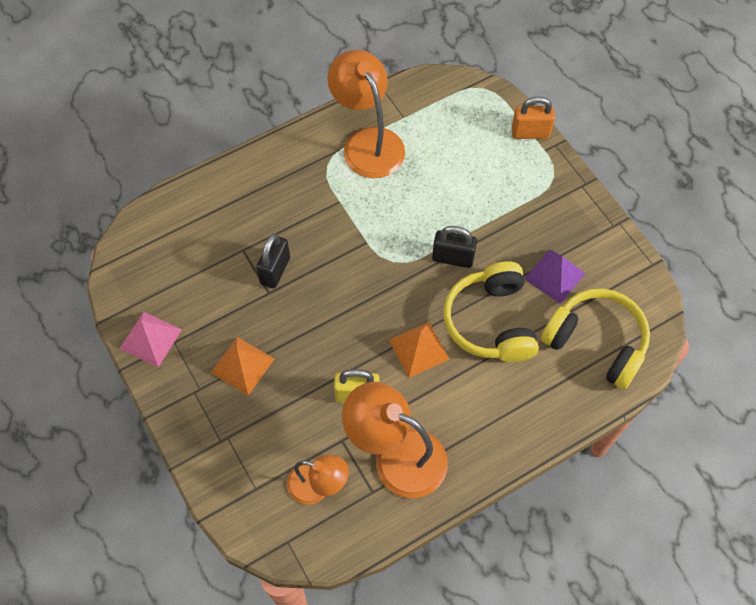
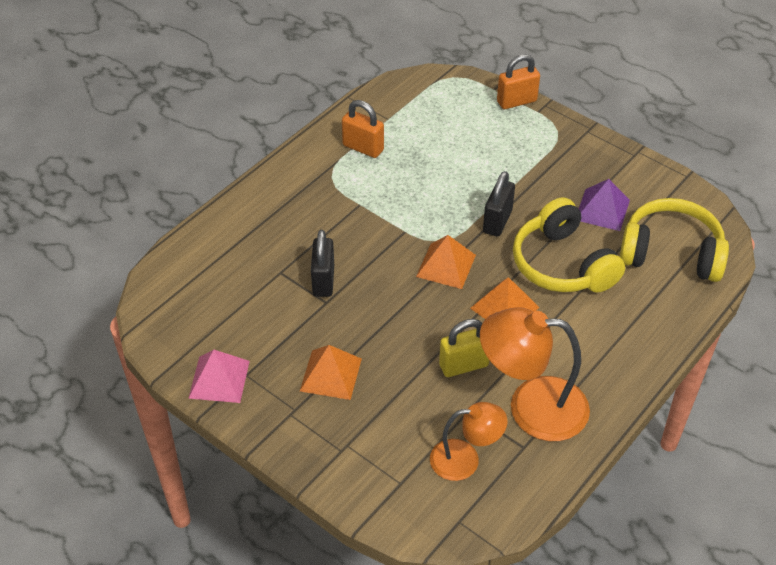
camera: 20 degrees left, 15 degrees down
(368, 142) = (363, 148): orange lamp -> orange padlock
(387, 289) = (446, 265): none -> orange pyramid
(453, 258) = (497, 221): black padlock -> black padlock turned 60 degrees counterclockwise

